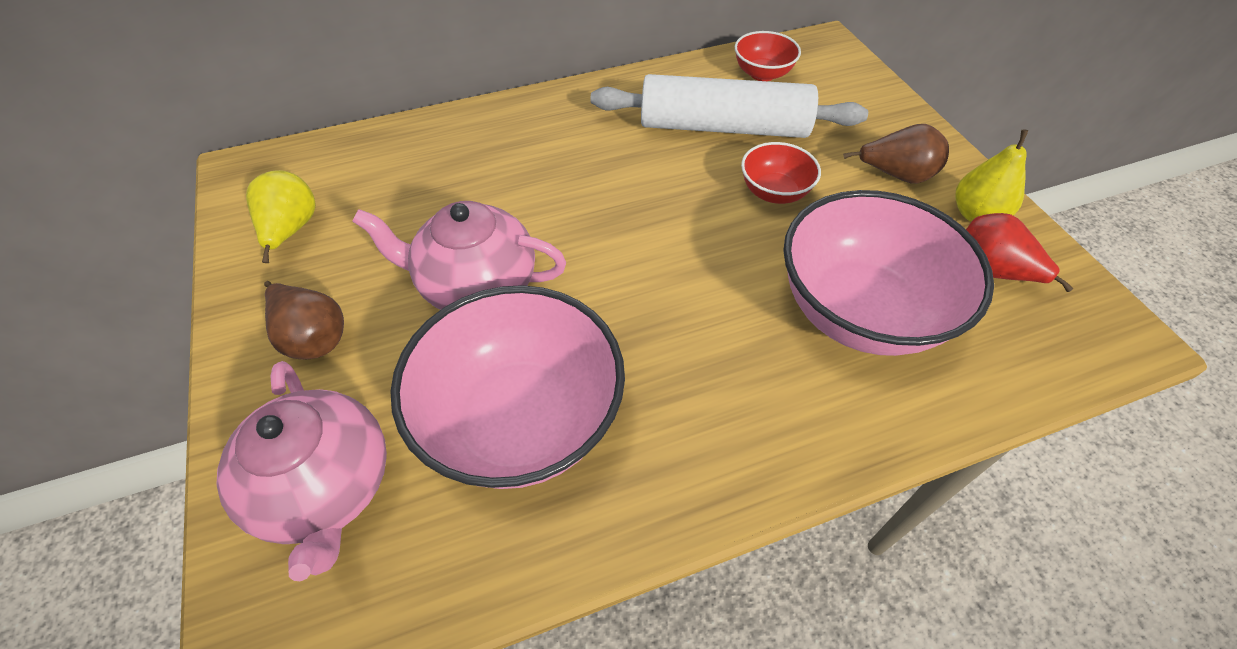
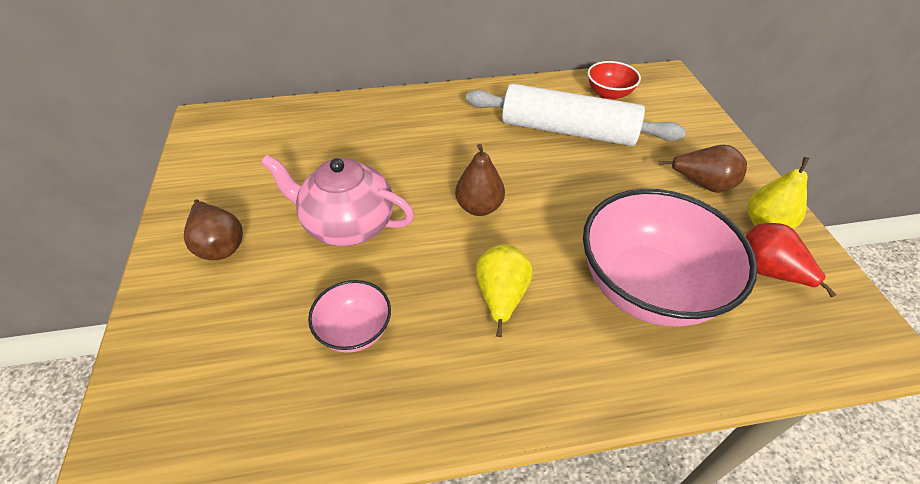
camera: 10 degrees right, 5 degrees down
(291, 230) = (225, 167): yellow pear -> yellow pear (501, 297)
(325, 488) = (198, 357): pink teapot -> none
(520, 420) = (355, 331): pink bowl -> pink bowl, size x0.48
(637, 240) = (479, 207): none -> brown pear
(774, 192) = (597, 185): red bowl -> none

